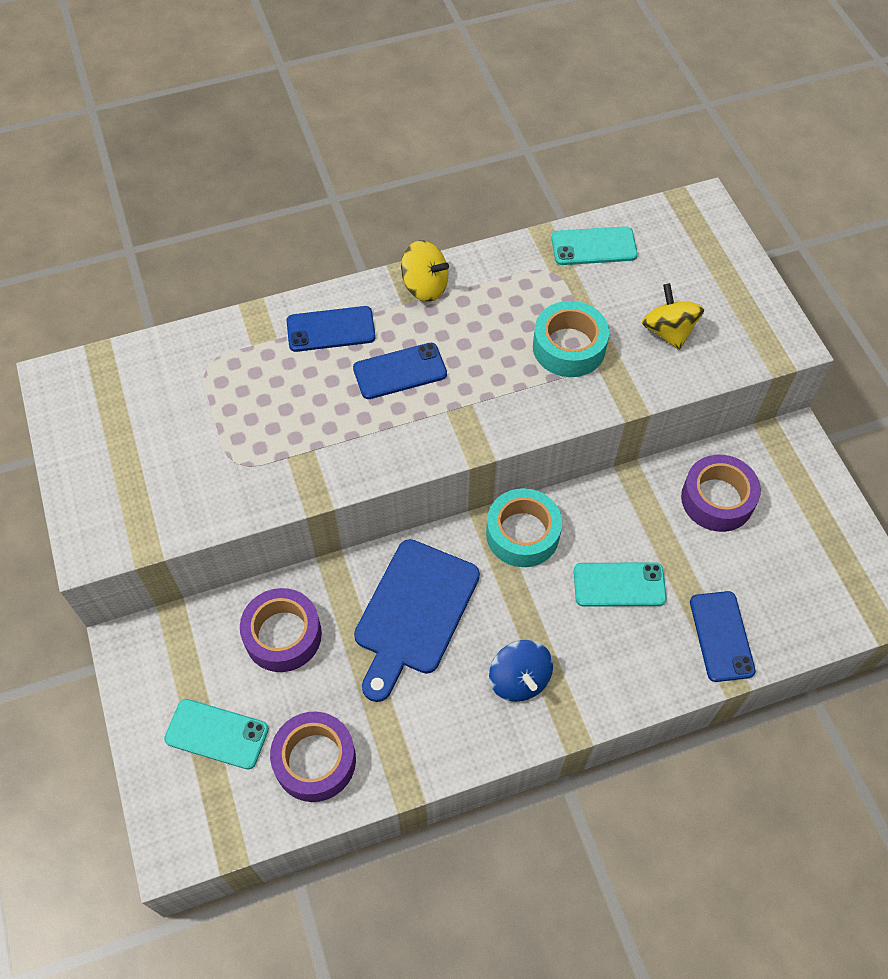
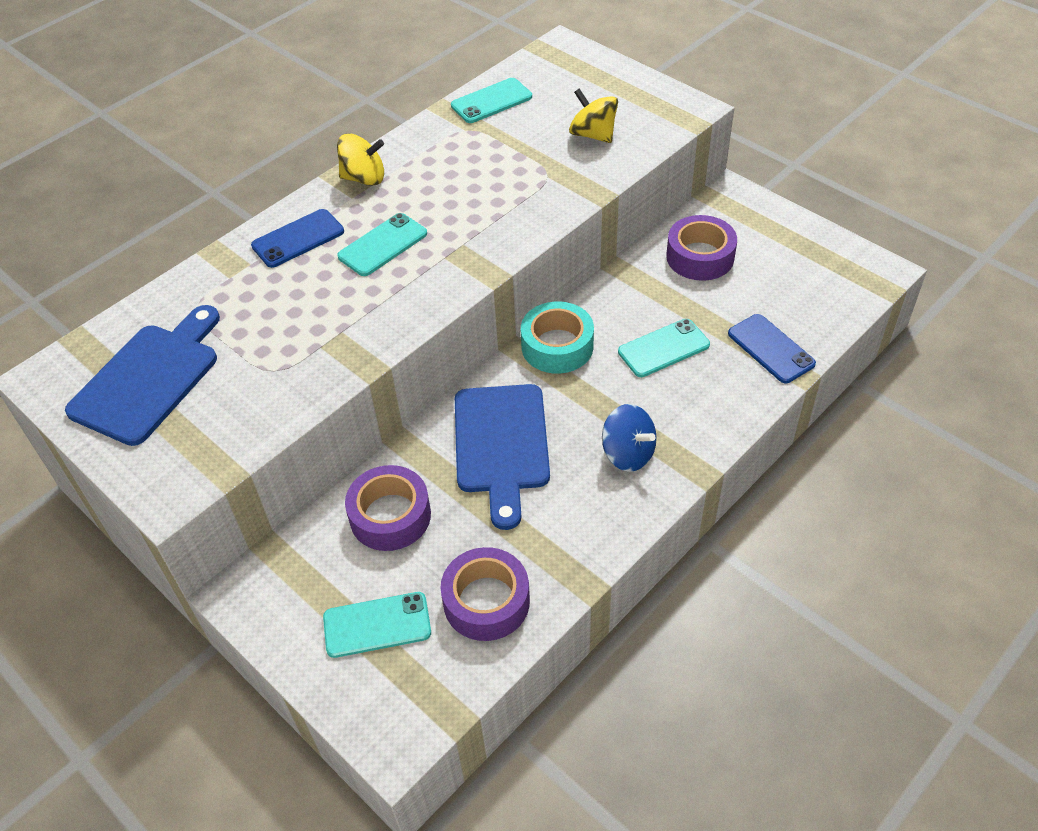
camera: 25 degrees left, 10 degrees down
(134, 421) = (149, 378): none -> blue cutting board
(400, 371) = (383, 245): blue phone -> turquoise phone
(569, 347) = (519, 174): turquoise tape -> none

